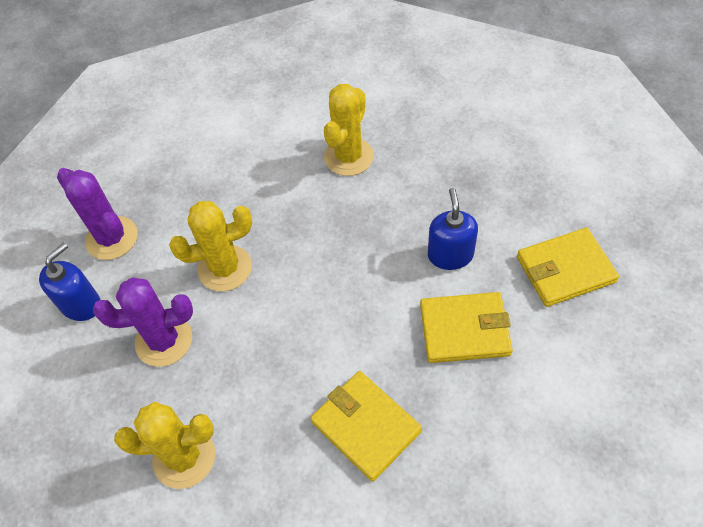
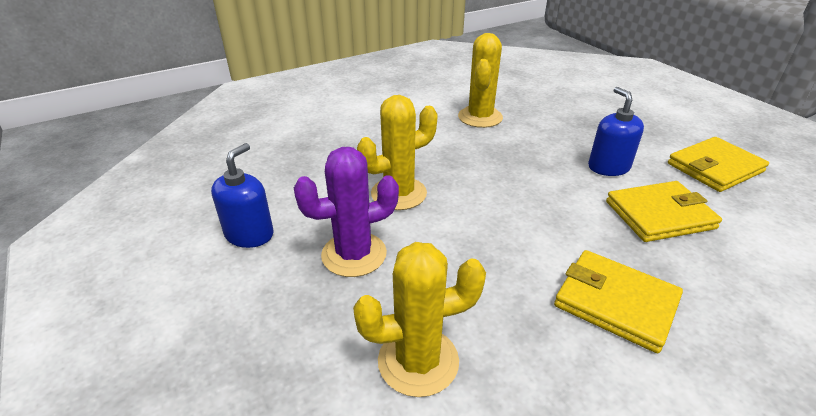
camera: 15 degrees left, 20 degrees down
(112, 238) = (272, 182): purple cactus -> none

